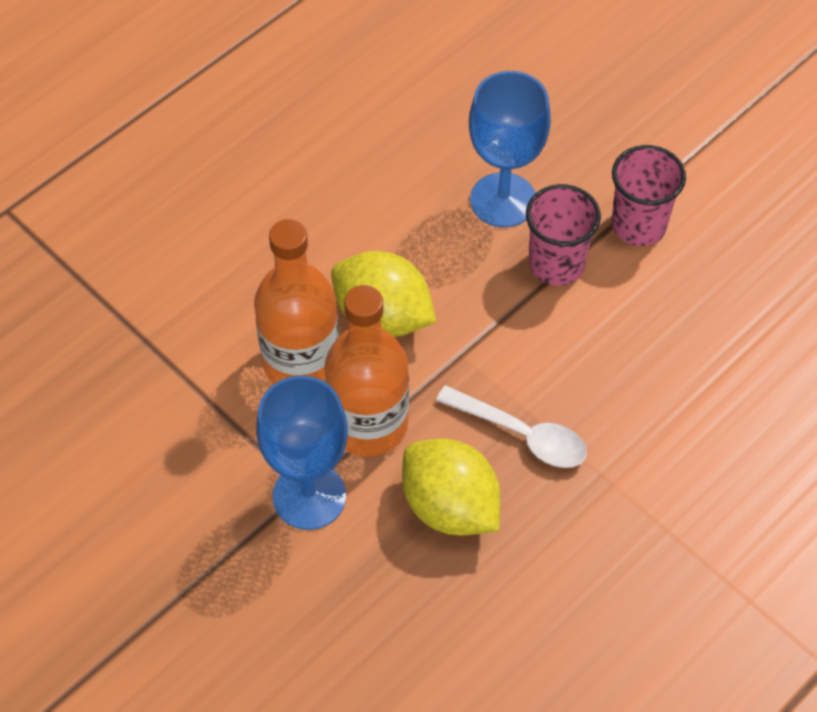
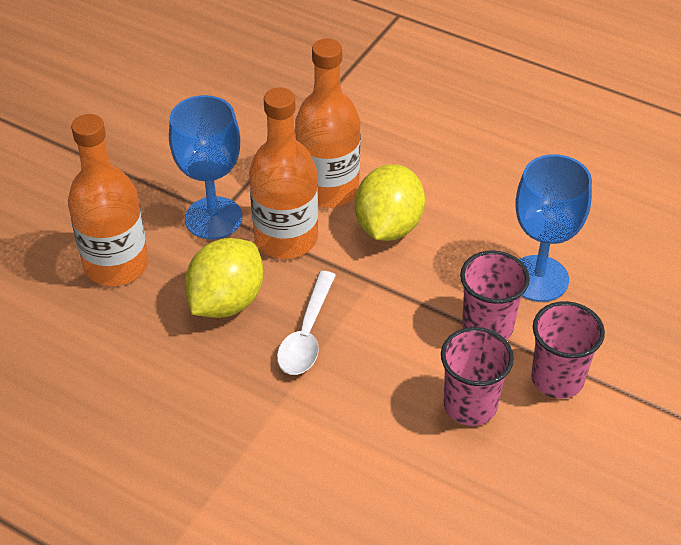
camera: 75 degrees right, 10 degrees down
(354, 620) = (116, 265): none -> orange bottle
(654, 308) = (470, 405): none -> pink cup

